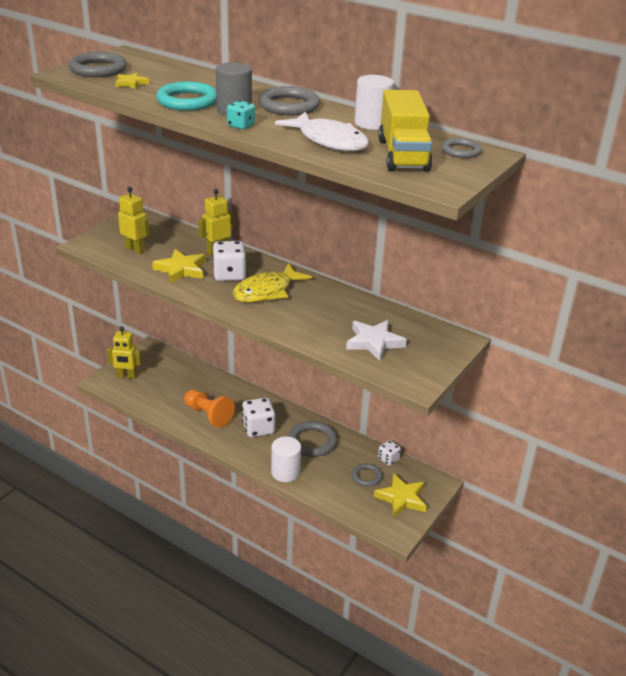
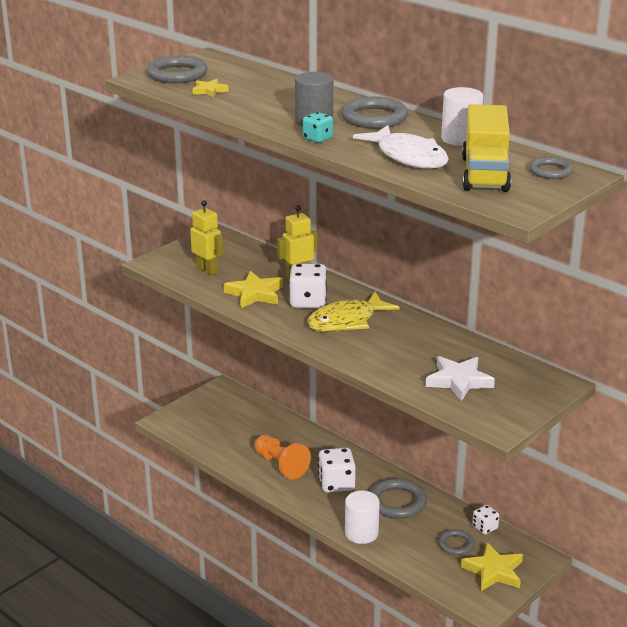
camera: 10 degrees right, 5 degrees down
(126, 376) = (192, 418): yellow robot -> none
(187, 101) = (266, 111): turquoise ring -> none

